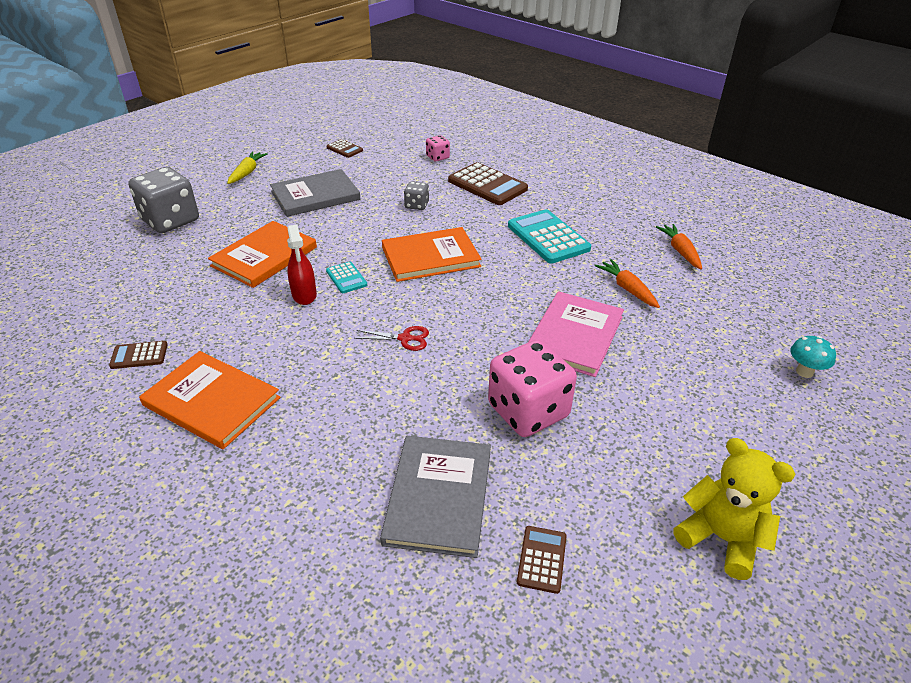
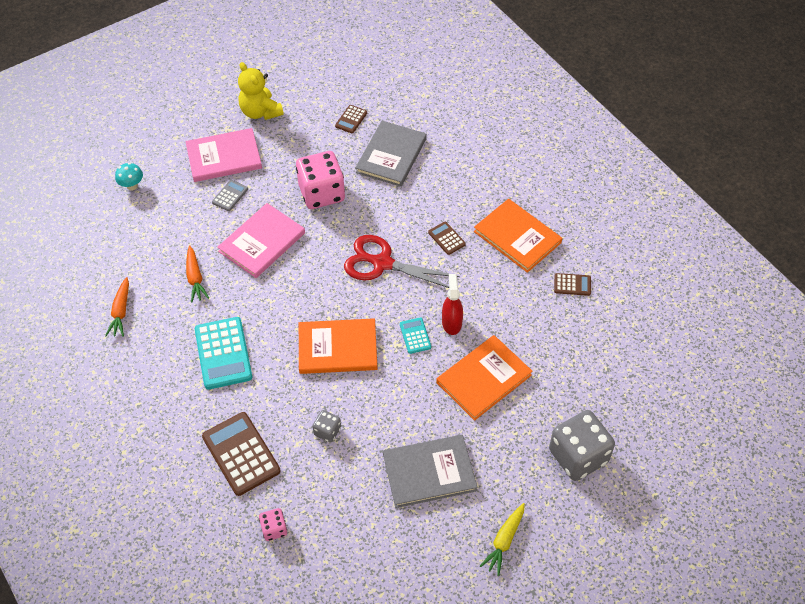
camera: 165 degrees left, 15 degrees up
(344, 149) = (382, 576): brown calculator -> brown calculator (446, 238)
(405, 338) = (382, 263): red scissors -> red scissors, size x2.10
(659, 383) = (230, 196): none -> grey calculator
(714, 438) = (224, 157): none -> pink book

